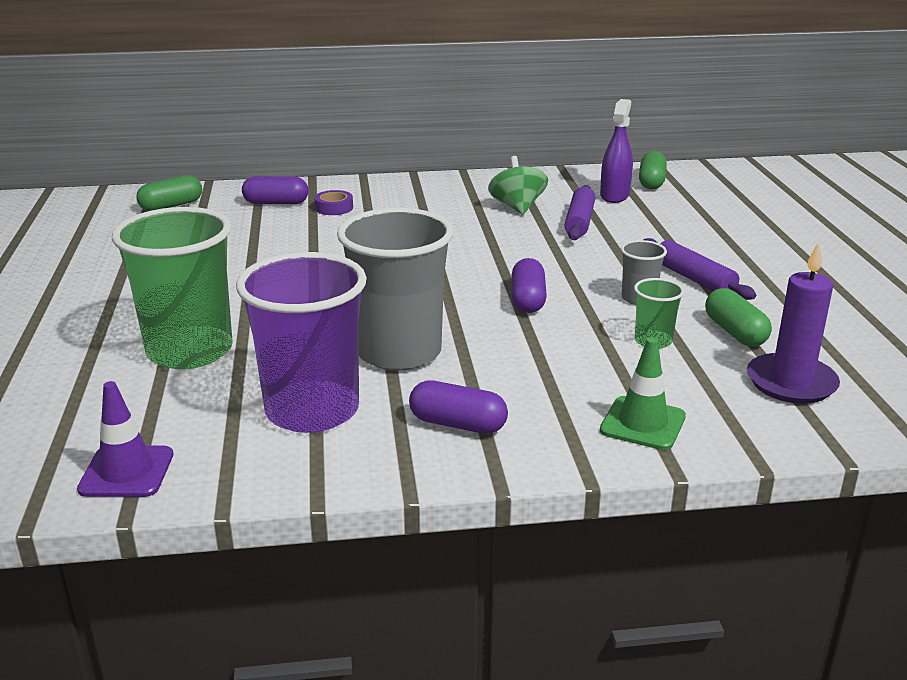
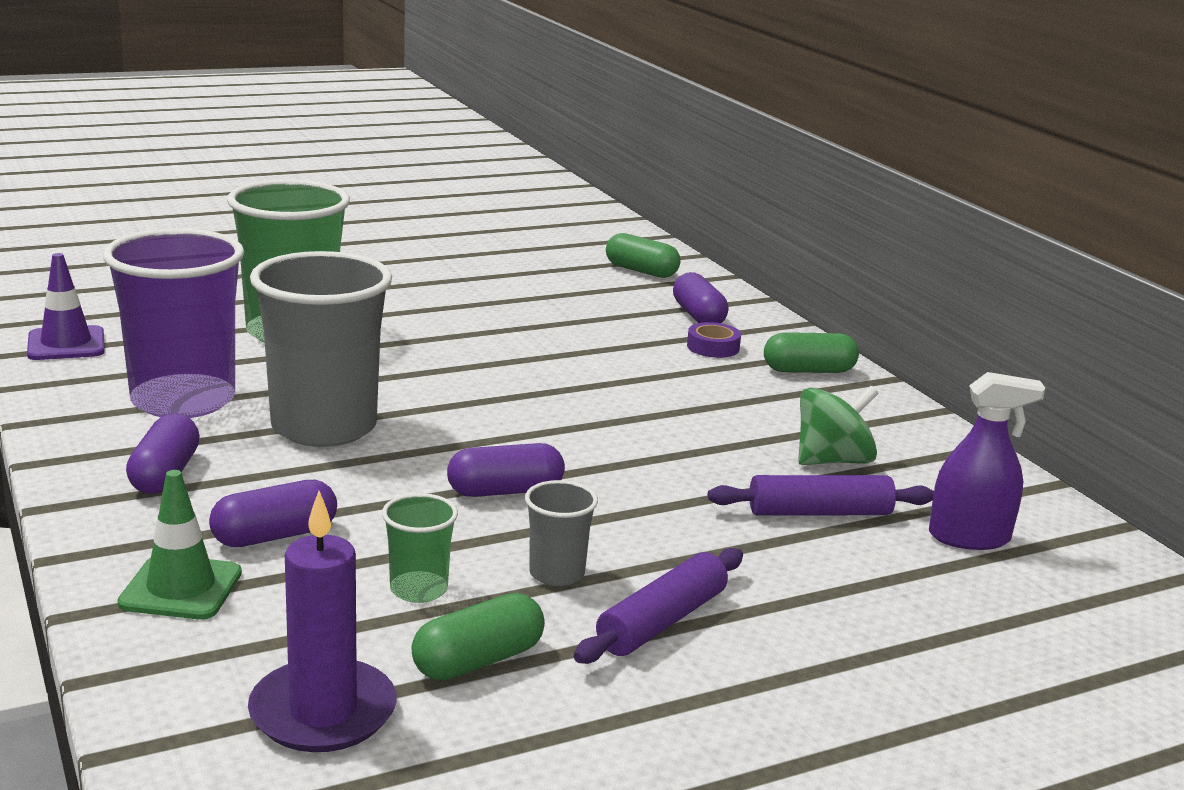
camera: 70 degrees right, 5 degrees down
(572, 384) = (275, 536): none -> purple capsule
(651, 182) = (1080, 571): green capsule -> green capsule (808, 371)

